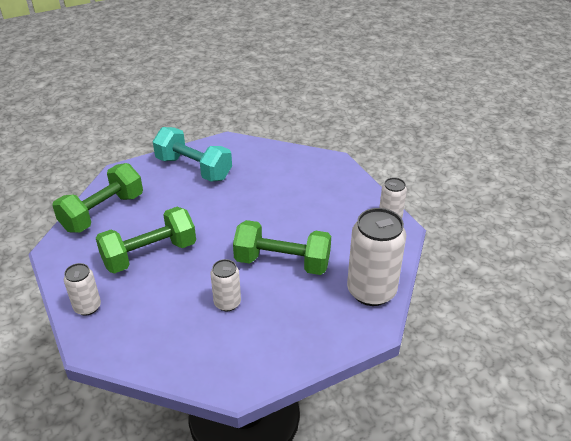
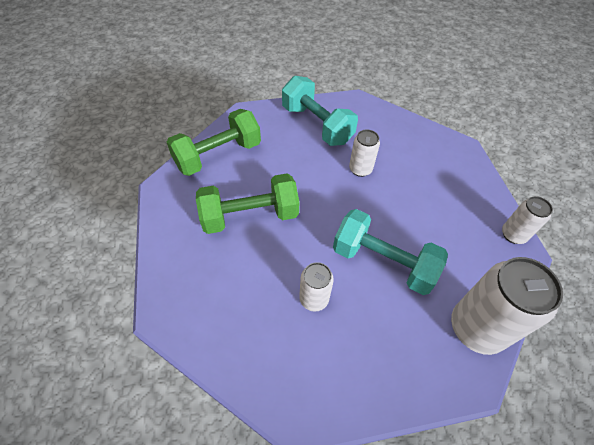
camera: 15 degrees right, 15 degrees up
(87, 307) = (174, 264): white can -> white can (360, 169)
(282, 262) = (383, 262): green dumbbell -> turquoise dumbbell

